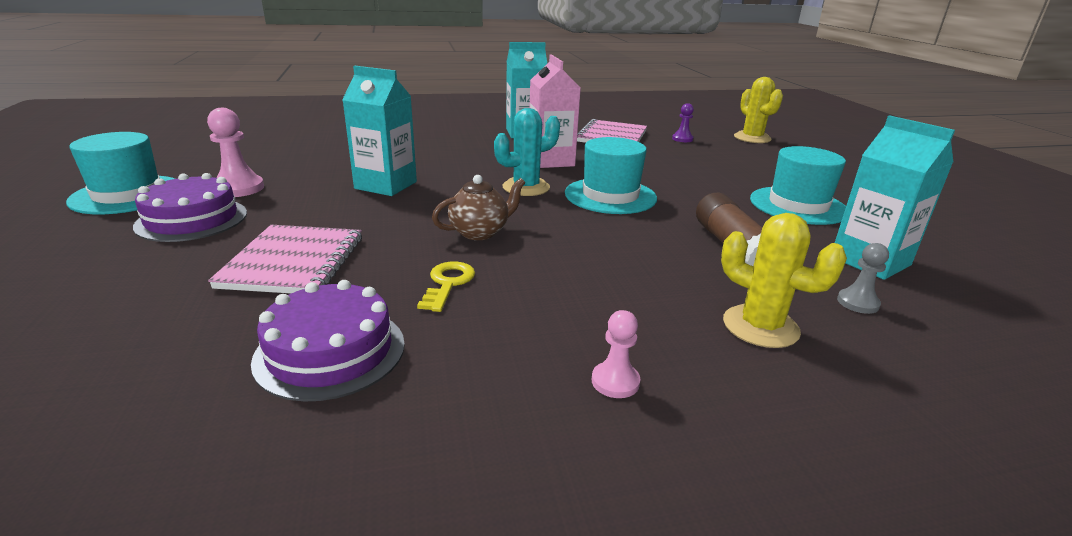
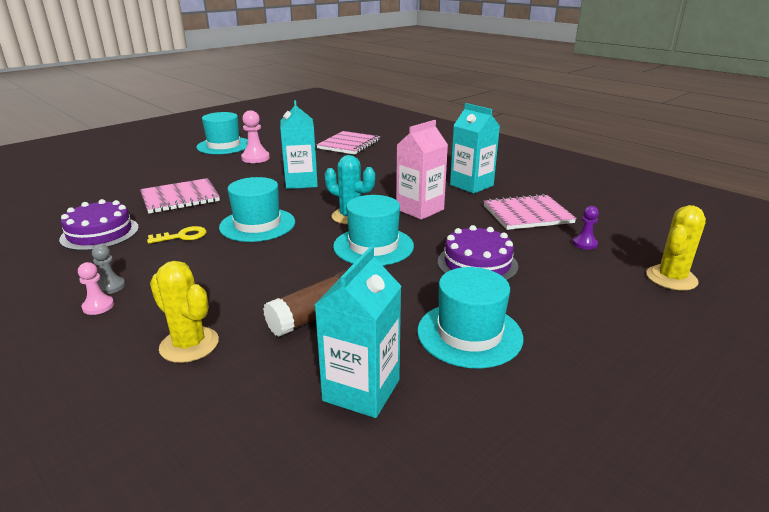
camera: 60 degrees right, 0 degrees up
(192, 219) = (209, 165): purple cake -> purple cake (477, 264)
(311, 140) = (349, 144): none -> pink notebook
(480, 232) = (257, 225): brown teapot -> turquoise hat
(760, 326) = (189, 345): yellow cactus -> yellow cactus turned 60 degrees counterclockwise
(857, 303) = (260, 387): grey pawn -> grey pawn (110, 286)

